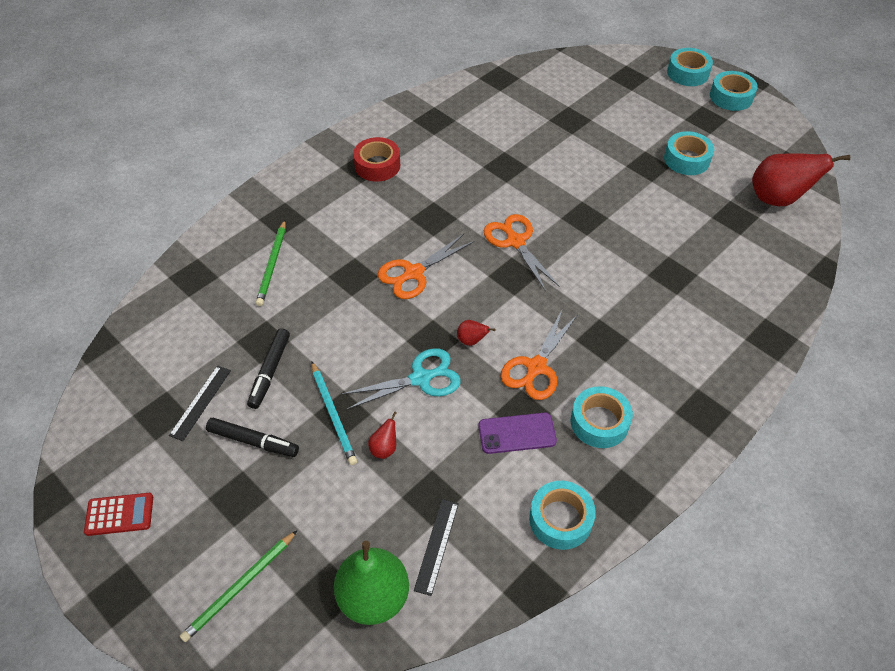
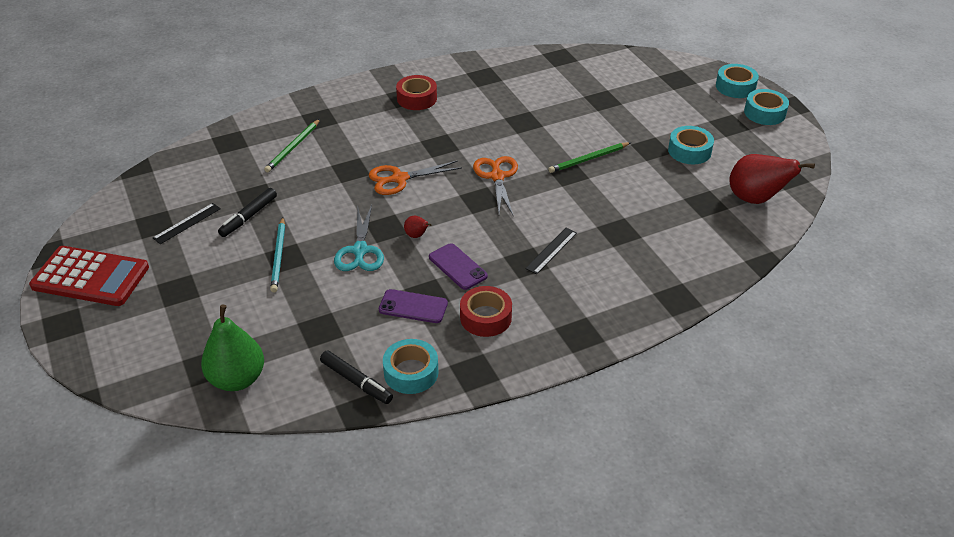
camera: 20 degrees right, 10 degrees down
(119, 514) = (90, 277): red calculator -> red calculator, size x2.01
(240, 587) = (146, 345): green pencil -> green pencil (588, 159)
(253, 441) = (210, 257): black marker -> black marker (356, 381)
(384, 448) = (303, 288): red pear -> none
(420, 378) = (360, 250): turquoise scissors -> turquoise scissors turned 90 degrees clockwise
(436, 546) = (303, 361): black ruler -> black ruler (551, 250)
(536, 367) = (458, 267): orange scissors -> purple phone
(599, 422) = (485, 317): turquoise tape -> red tape

